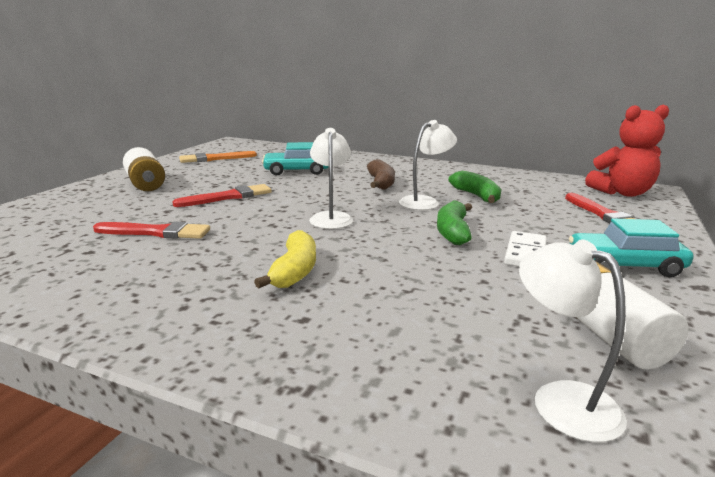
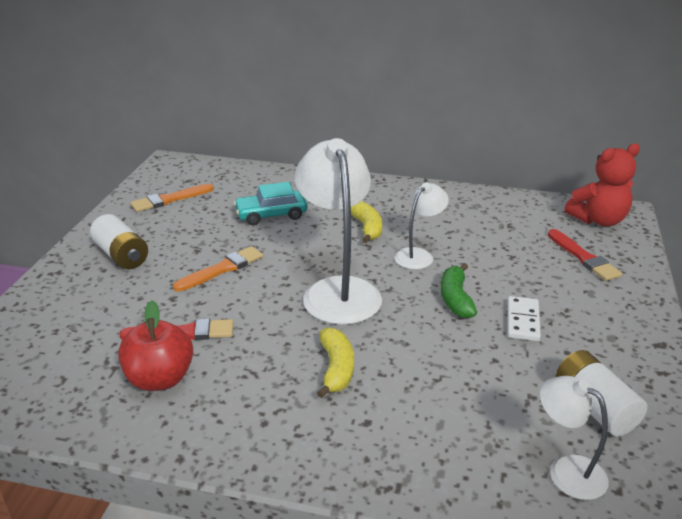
camera: 10 degrees left, 10 degrees up
(103, 262) = (160, 379): none -> red apple
(228, 197) = (222, 269): red brush -> orange brush
(331, 217) = (338, 290): white lamp -> white lamp, size x1.87
(381, 183) = (366, 228): brown banana -> yellow banana
(476, 196) = (465, 240): green banana -> none
(624, 265) = (603, 326): turquoise car -> none

